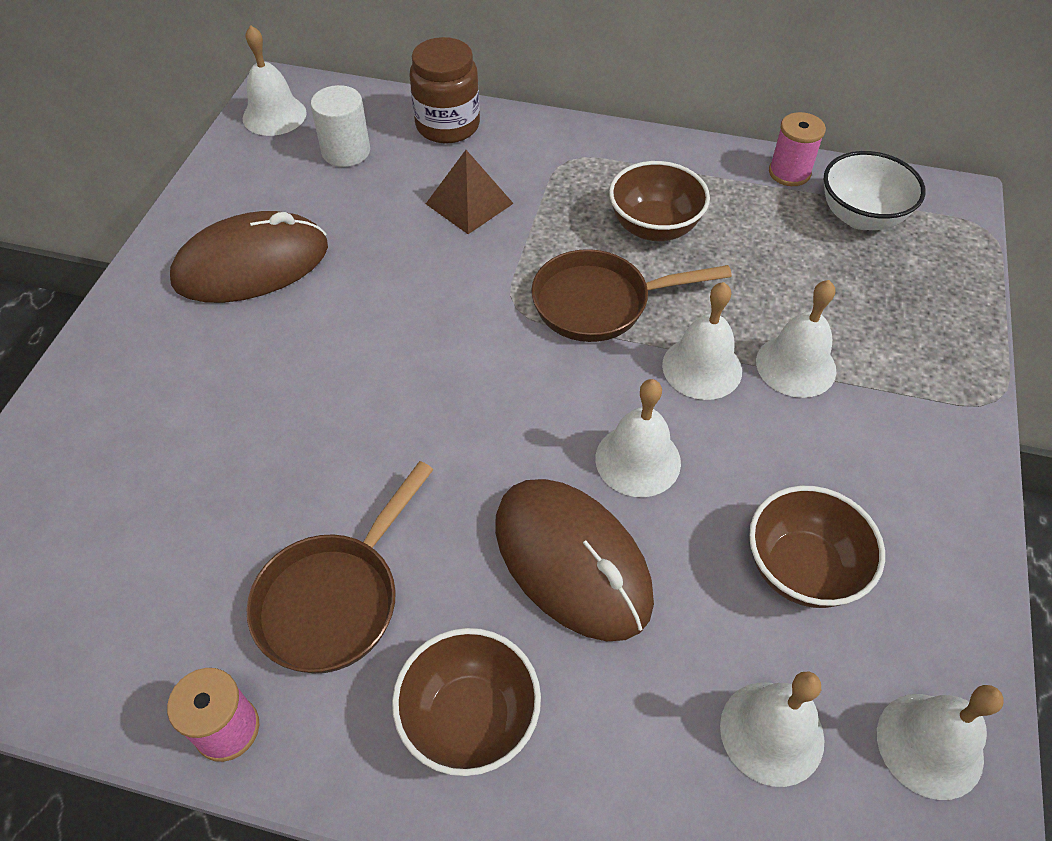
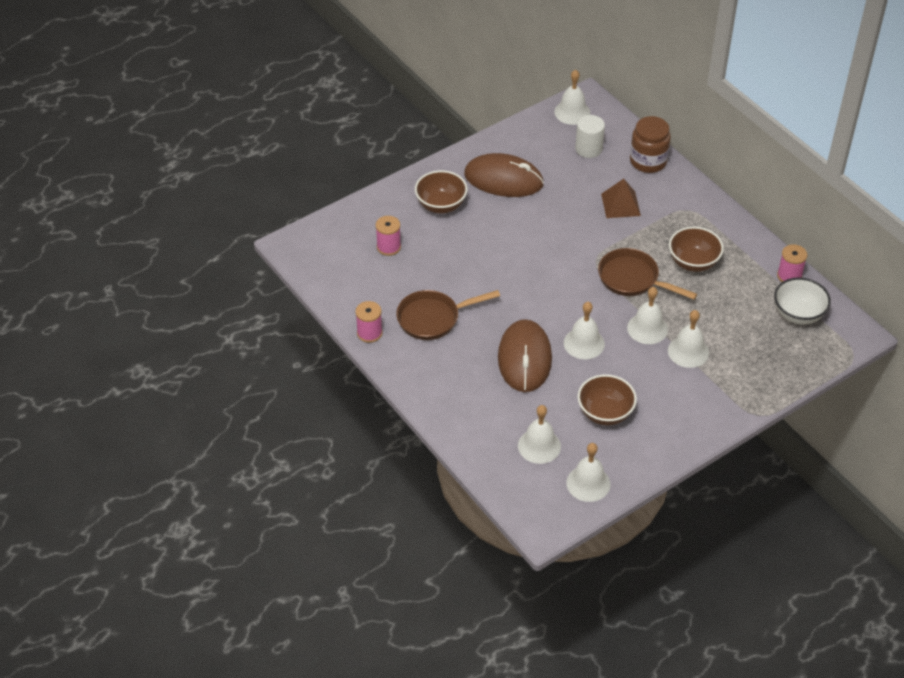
camera: 40 degrees right, 5 degrees down
(130, 507) = (388, 247): none -> pink spool
(469, 718) = (446, 379): brown bowl -> brown bowl (441, 205)

